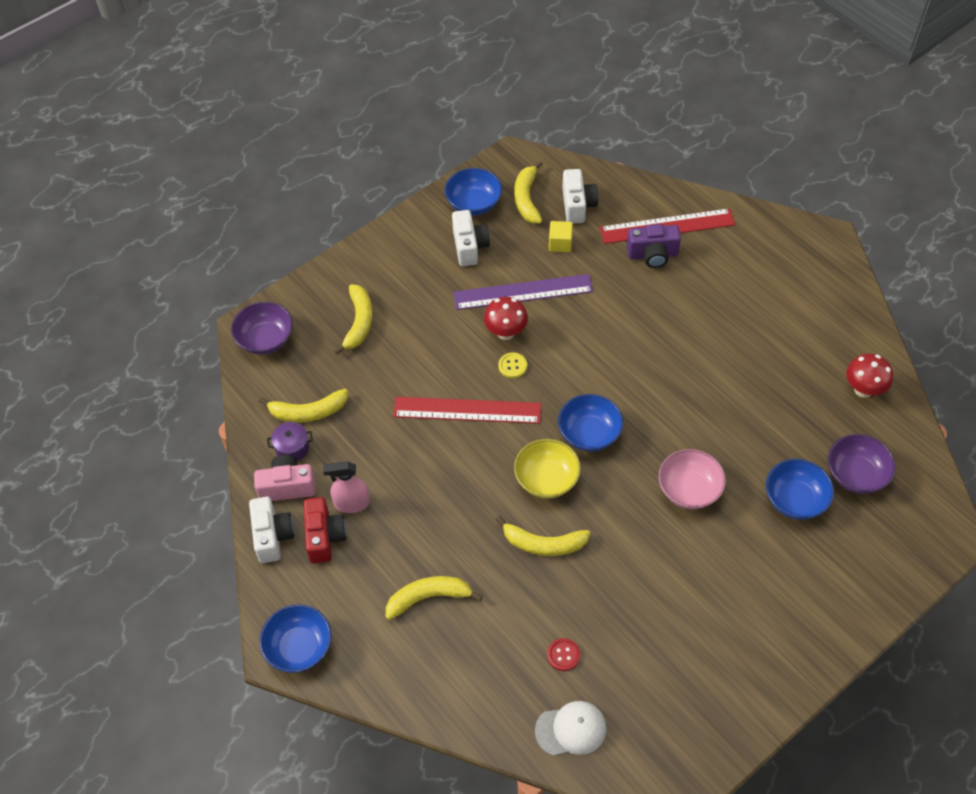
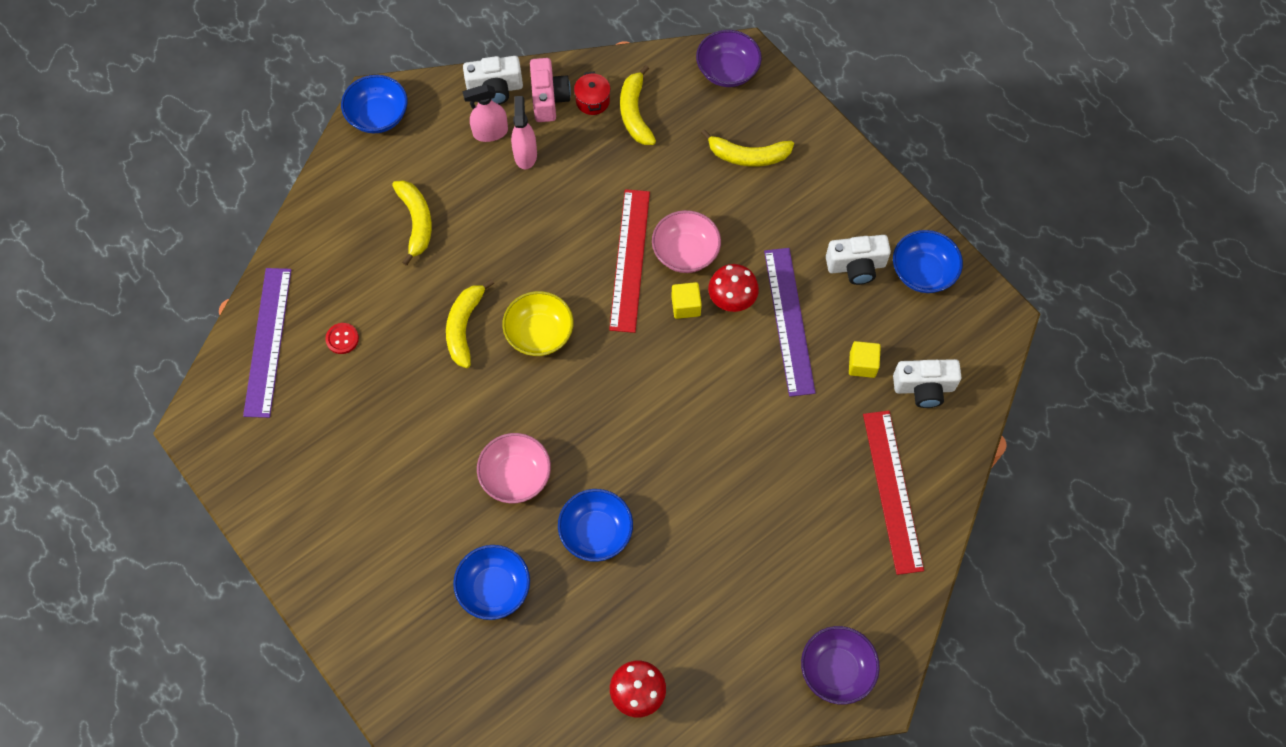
camera: 90 degrees right, 10 degrees up
(292, 448) = (592, 101): purple pot -> red pot
(324, 537) = (490, 132): red camera -> pink spray bottle
(459, 367) = (685, 252): none -> pink bowl
(512, 366) = (686, 306): yellow button -> yellow cube
(527, 199) = (932, 331): yellow banana -> none
(571, 729) = (267, 341): white cap -> purple ruler
(589, 433) = (593, 379): blue bowl -> blue bowl (596, 532)
(652, 255) = (846, 469): purple camera -> none
(856, 474) = (521, 663): purple bowl -> purple bowl (836, 670)

